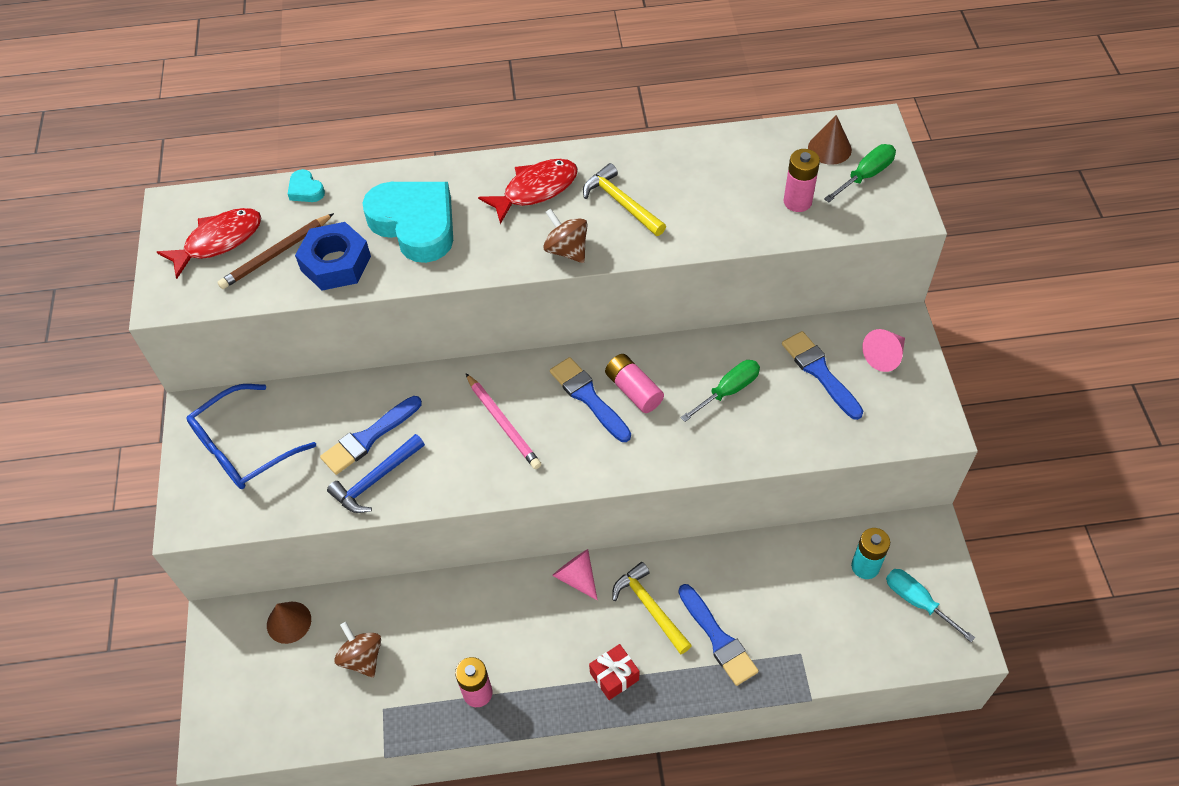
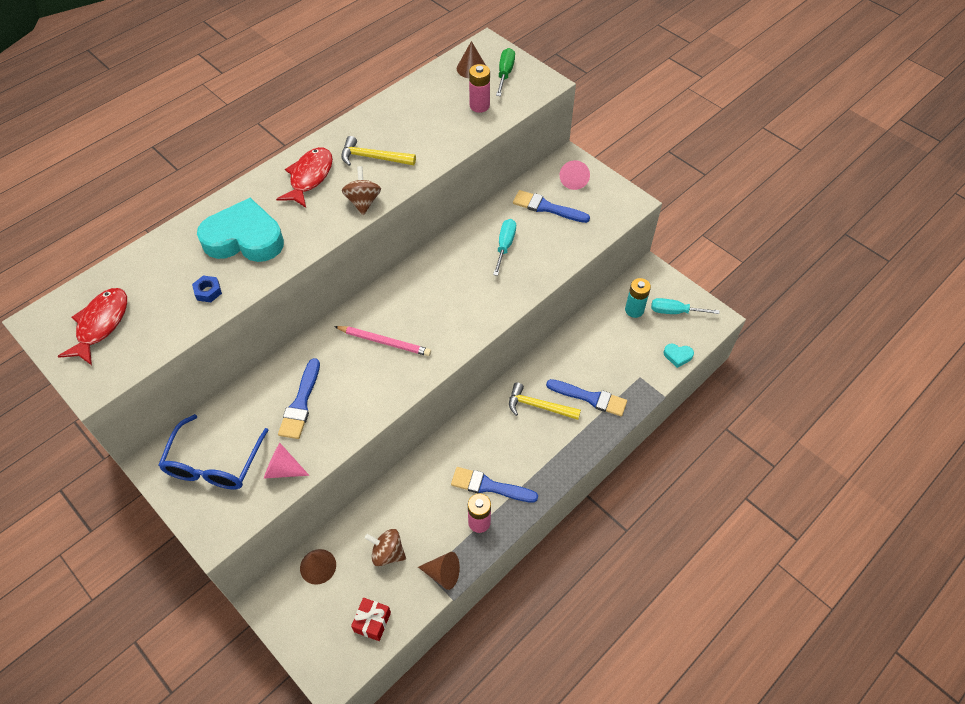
camera: 40 degrees left, 0 degrees up
(276, 254) = (156, 309): brown pencil -> none
(306, 190) = (140, 257): turquoise heart -> turquoise heart (677, 356)
(335, 263) = (208, 291): blue nut -> blue nut, size x0.49
(376, 480) = (329, 425): blue hammer -> none
(397, 720) = (443, 573): none -> brown cone
(567, 250) = (363, 202): brown spinning top -> brown spinning top turned 75 degrees clockwise
(577, 577) = (482, 417): pink cone -> pink cone (283, 469)
(588, 397) = (425, 296): blue brush -> blue brush (489, 486)
(614, 676) = (551, 457): red gift -> red gift (372, 622)
(633, 390) = (449, 277): pink battery -> none
(728, 391) = (505, 246): green screwdriver -> turquoise screwdriver

